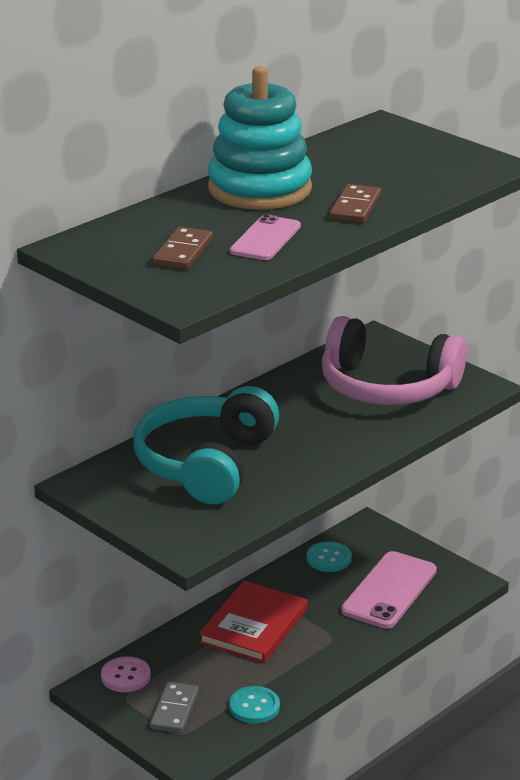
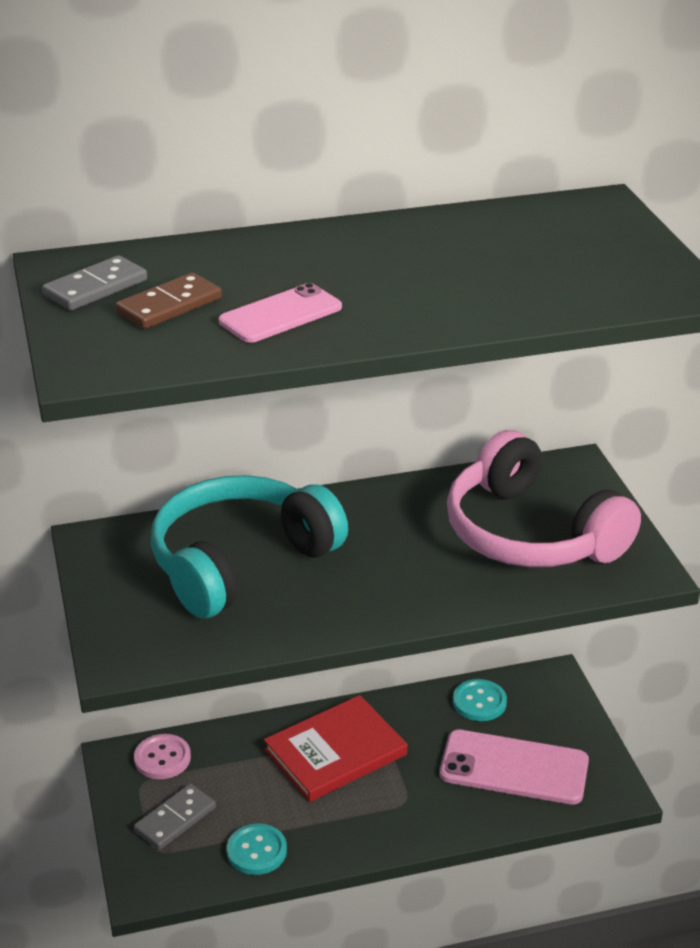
camera: 30 degrees right, 5 degrees up
(114, 254) = (95, 288): none -> grey domino
(259, 189) = (355, 249): turquoise stacking toy -> none
(355, 207) = (435, 302): brown domino -> none
(389, 591) = (514, 768): pink phone -> pink phone turned 45 degrees clockwise

